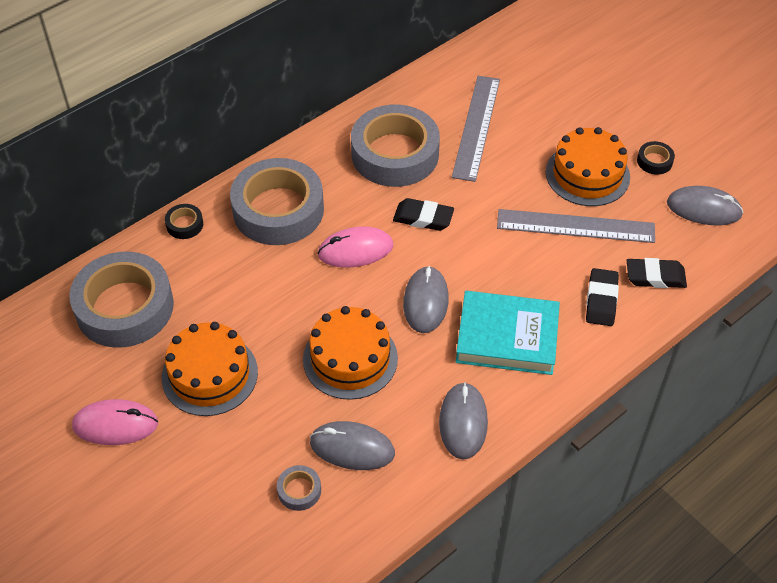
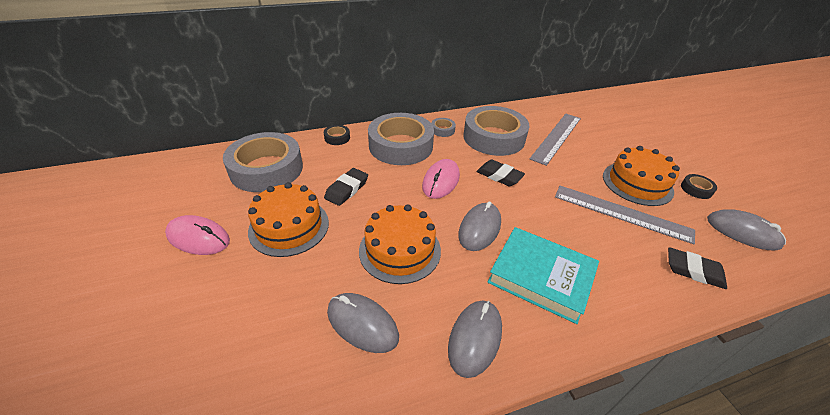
camera: 20 degrees right, 10 degrees down
(299, 490) = (294, 346): grey tape -> grey tape (442, 130)
(355, 250) = (441, 181): pink mouse -> pink mouse turned 75 degrees counterclockwise
(601, 300) = (637, 274): black eraser -> black eraser (347, 189)

